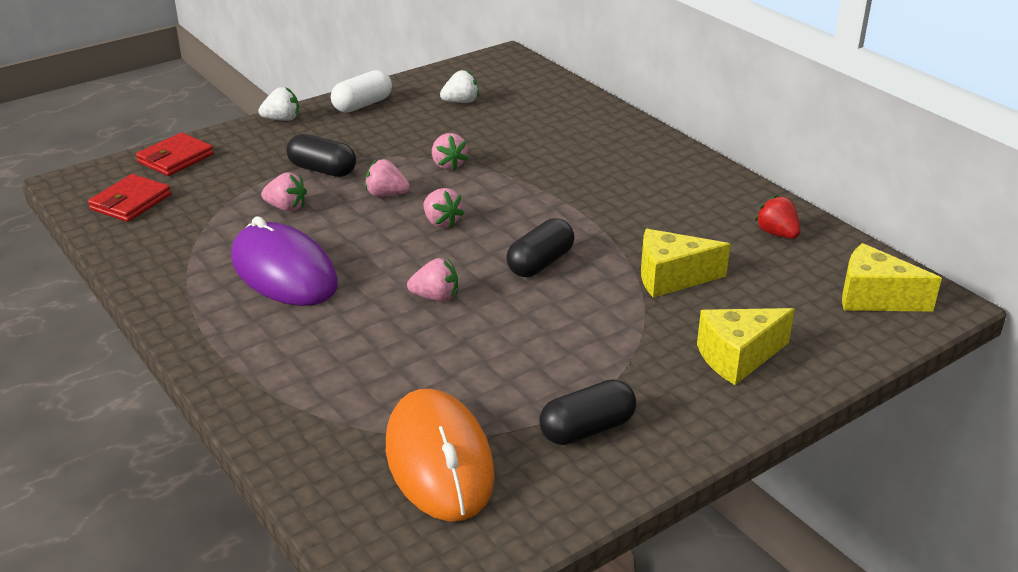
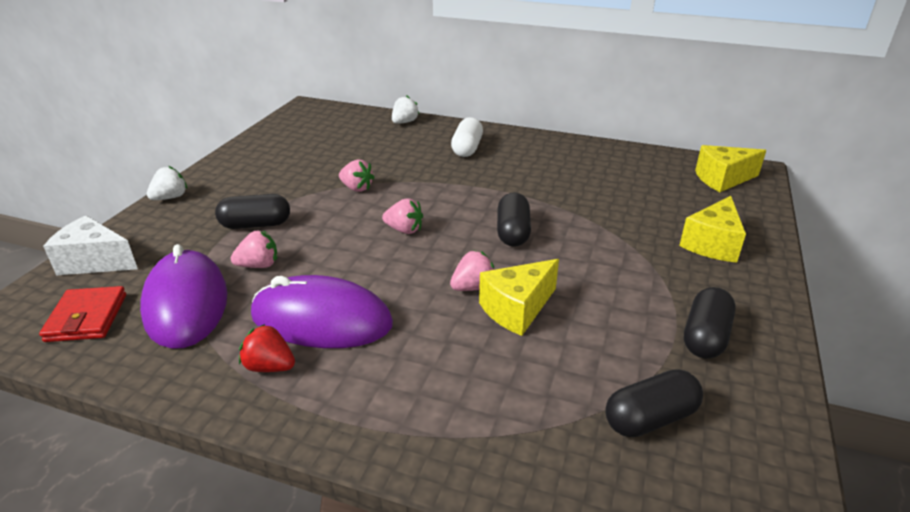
camera: 35 degrees left, 0 degrees up
(175, 158) = (95, 261): red wallet -> white cheese
(203, 218) = (186, 303): none -> purple mouse
(362, 105) = (232, 167): white capsule -> white capsule (467, 148)
(386, 195) = (334, 225): pink strawberry -> none
(439, 460) = (650, 418): orange mouse -> black capsule
(461, 102) = (311, 143): white strawberry -> white strawberry (404, 122)
(671, 278) = (605, 210): yellow cheese -> yellow cheese (517, 309)
(777, 234) = (622, 161): red strawberry -> red strawberry (269, 366)

